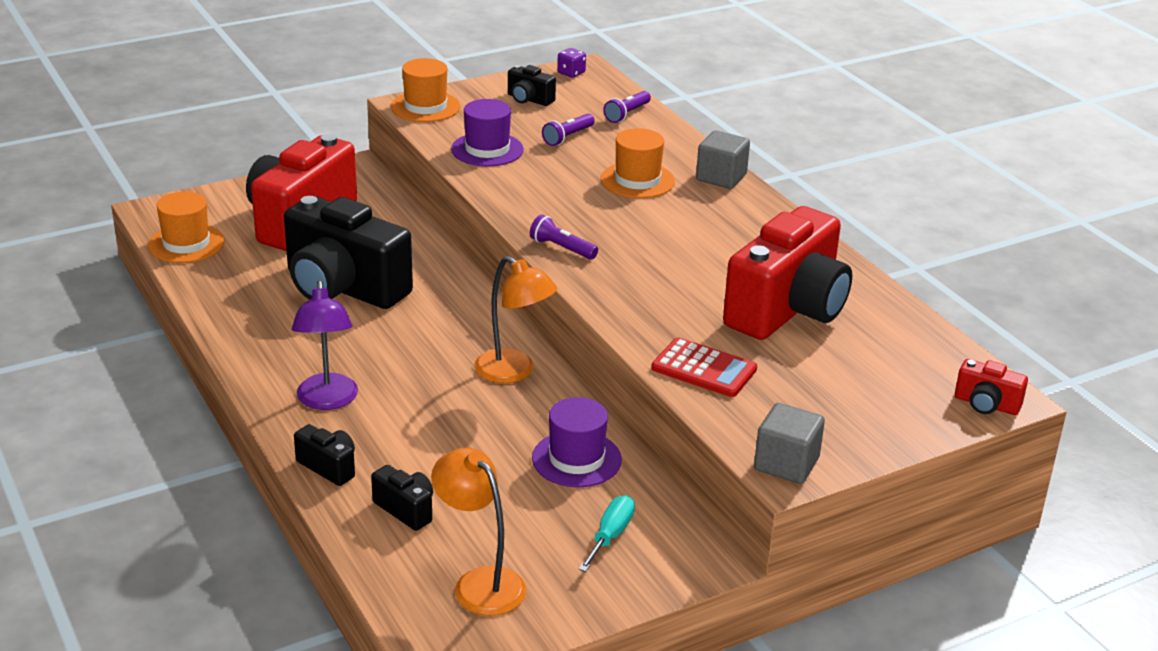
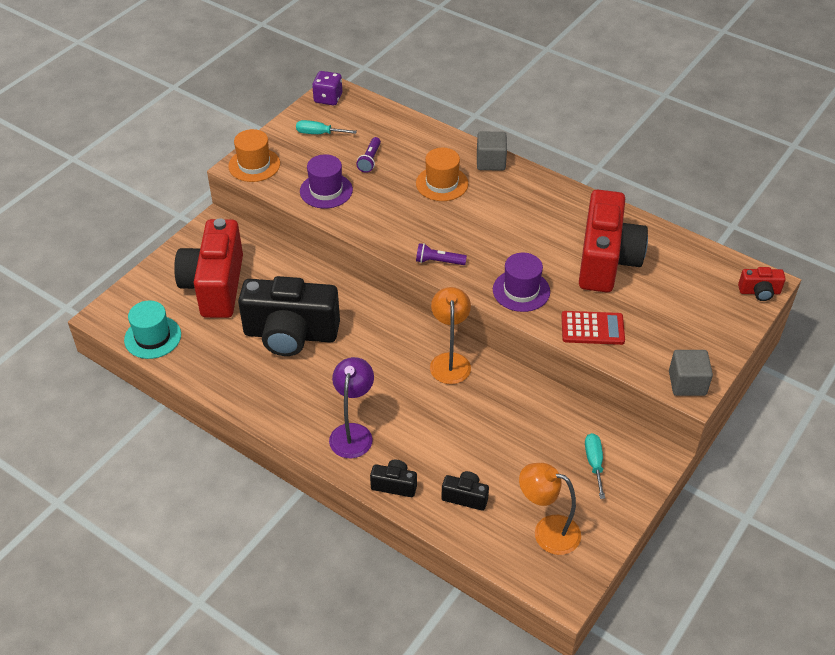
camera: 25 degrees left, 15 degrees up
(186, 244) = (152, 337): orange hat -> turquoise hat
(327, 401) = (353, 433): purple lamp -> purple lamp turned 135 degrees counterclockwise
(514, 372) = (450, 361): orange lamp -> orange lamp turned 105 degrees counterclockwise
(529, 99) = (318, 133): black camera -> turquoise screwdriver
(571, 73) = (328, 98): purple dice -> purple dice, size x1.52
(576, 459) = (535, 414): purple hat -> purple hat (521, 290)
(627, 114) = (392, 125): purple flashlight -> none

